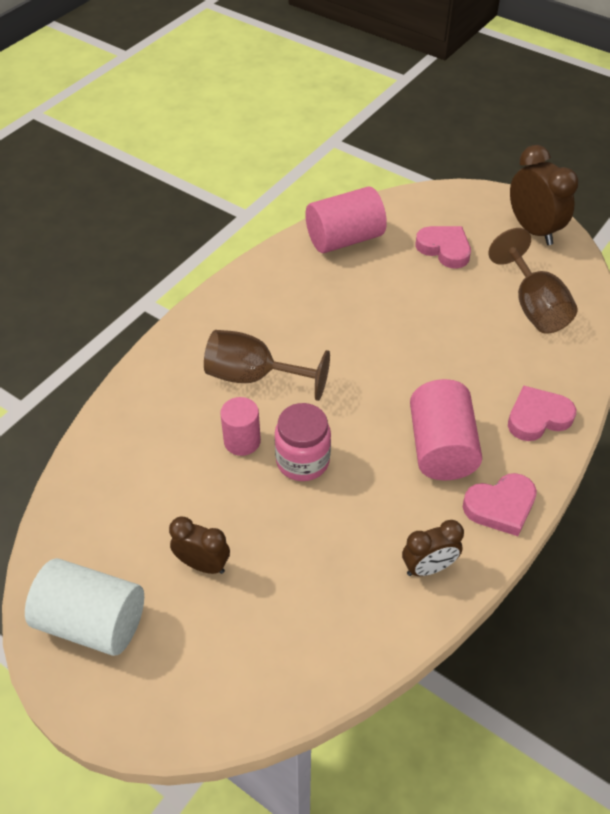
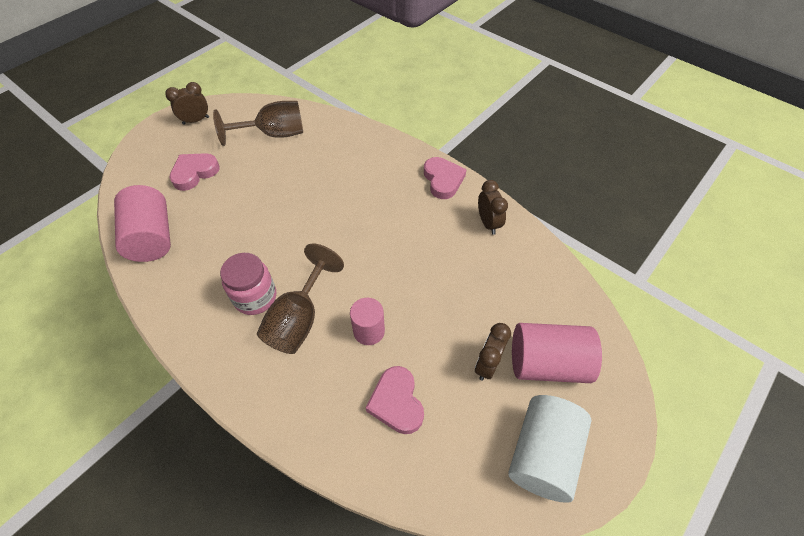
camera: 85 degrees left, 5 degrees up
(302, 461) = (394, 288): pink jar -> pink jar (255, 297)
(441, 447) = (392, 203): pink cylinder -> pink cylinder (547, 363)
(533, 230) = (196, 120): brown clock -> brown clock, size x0.62
(537, 417) = (374, 150): pink heart -> pink heart (396, 402)

